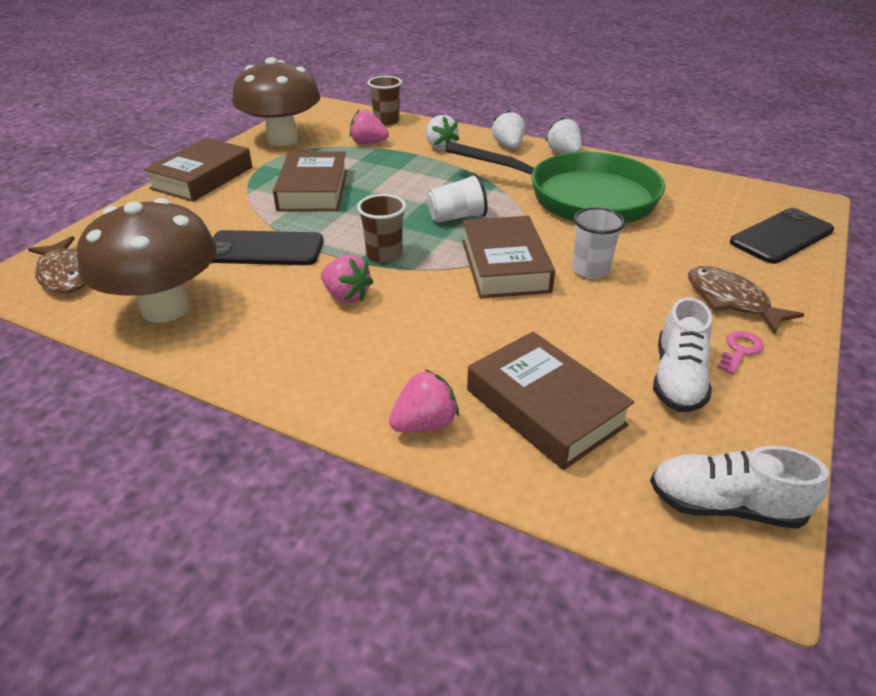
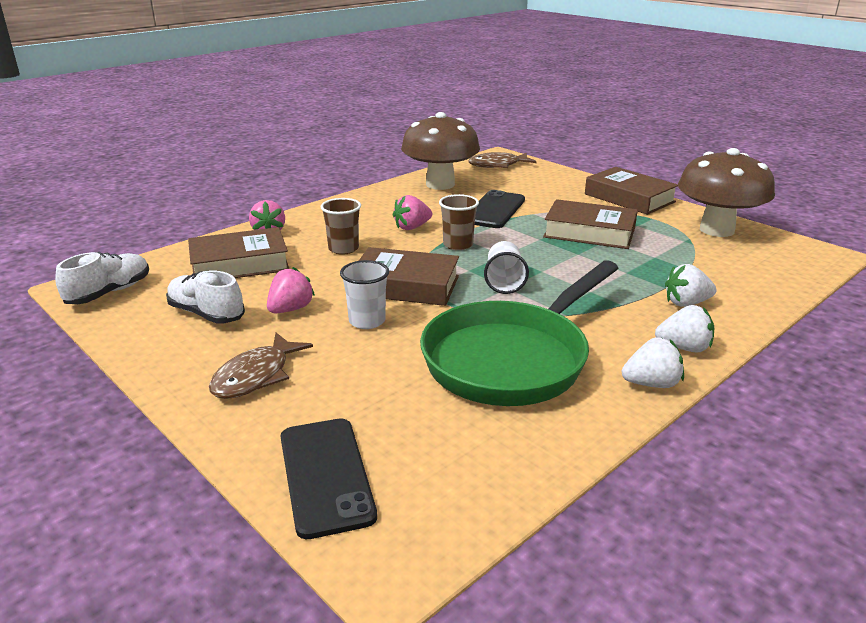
camera: 110 degrees right, 10 degrees down
(368, 143) = (702, 266): pink strawberry -> pink strawberry (290, 309)
(386, 121) = (775, 285): brown cup -> brown cup (343, 249)
(731, 301) = (256, 376): brown fish -> brown fish turned 135 degrees clockwise
(740, 350) = (199, 351): pink key -> none

